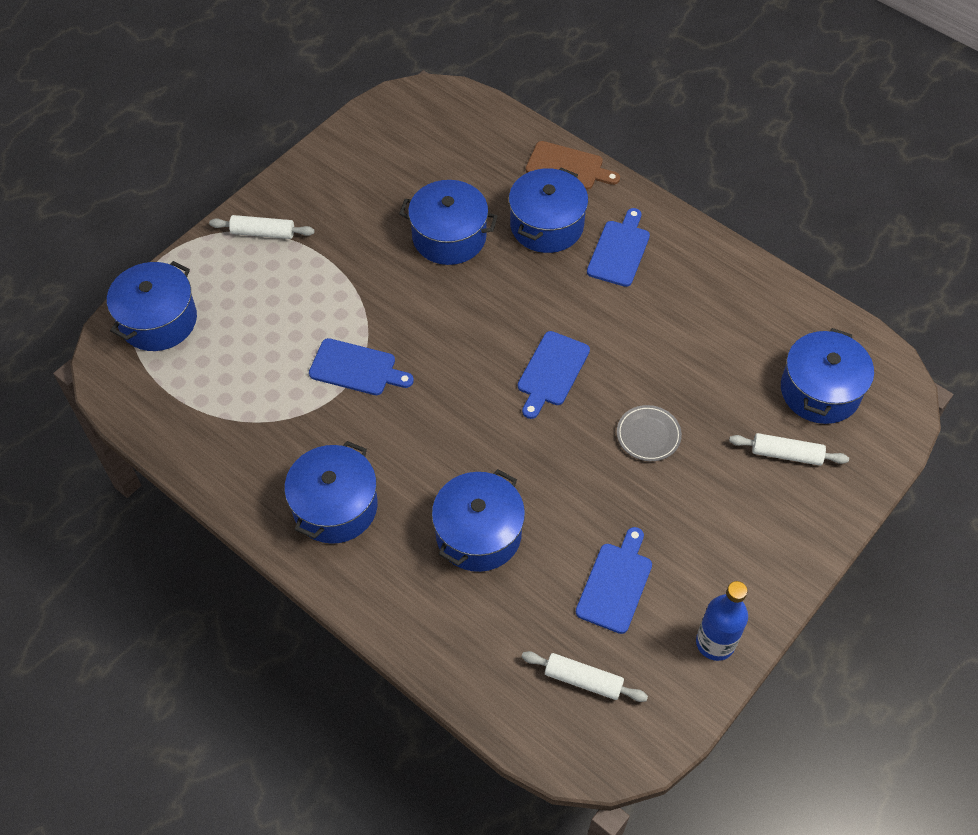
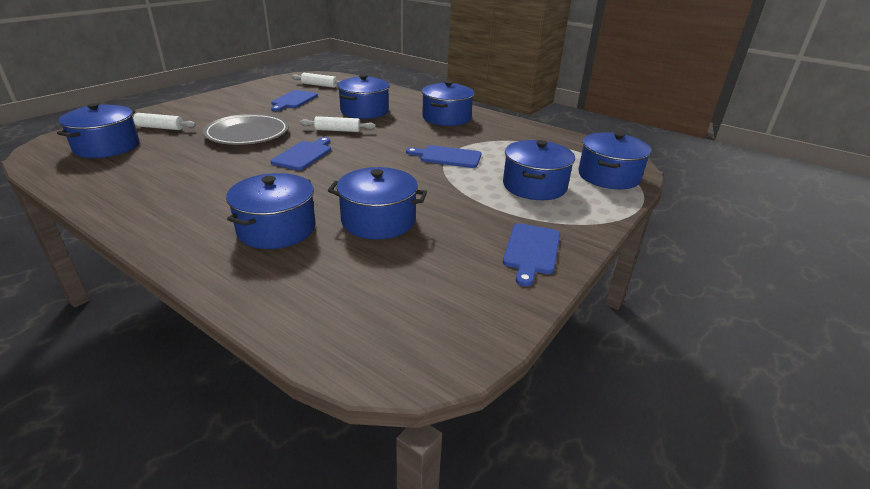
camera: 175 degrees right, 25 degrees down
(263, 233) = (560, 222): white rolling pin -> white rolling pin (338, 130)
(264, 298) = (534, 186): none -> blue pot
(568, 167) = (229, 278): brown cutting board -> none
(619, 251) = (211, 212): blue cutting board -> blue cutting board (531, 251)
(648, 435) = (247, 134): grey plate -> grey plate, size x1.89
(715, 643) = (251, 90): blue bottle -> none

